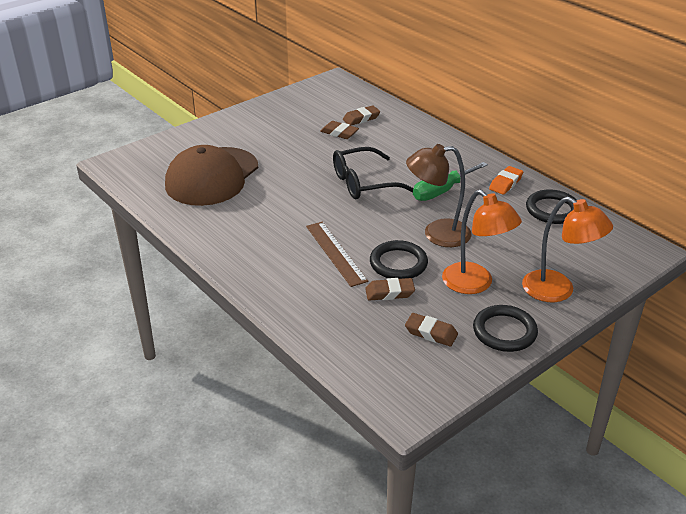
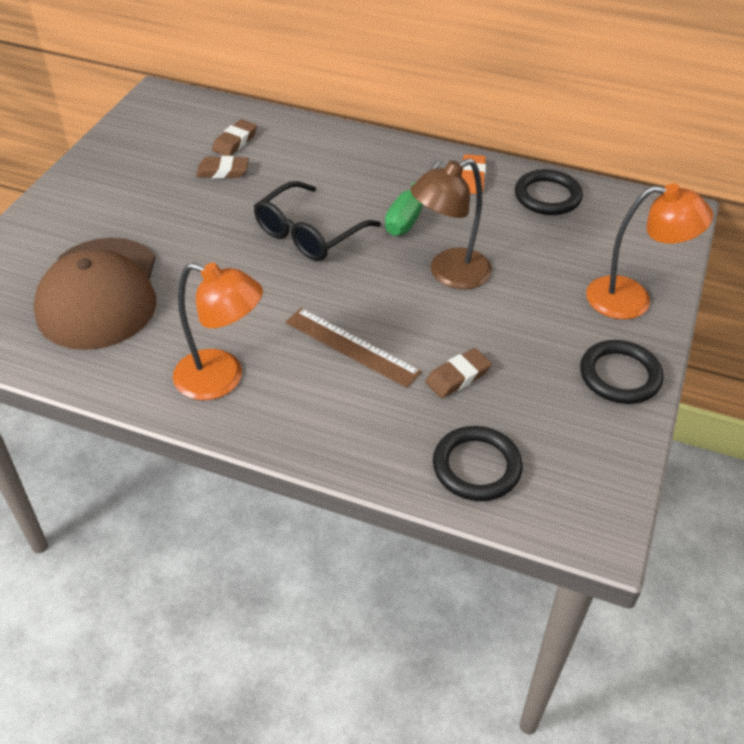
camera: 30 degrees left, 10 degrees up
(398, 263) = (437, 332): black ring -> black ring (476, 467)
(431, 333) = (545, 412): brown eraser -> none
(475, 284) = (542, 326): orange lamp -> orange lamp (222, 379)

